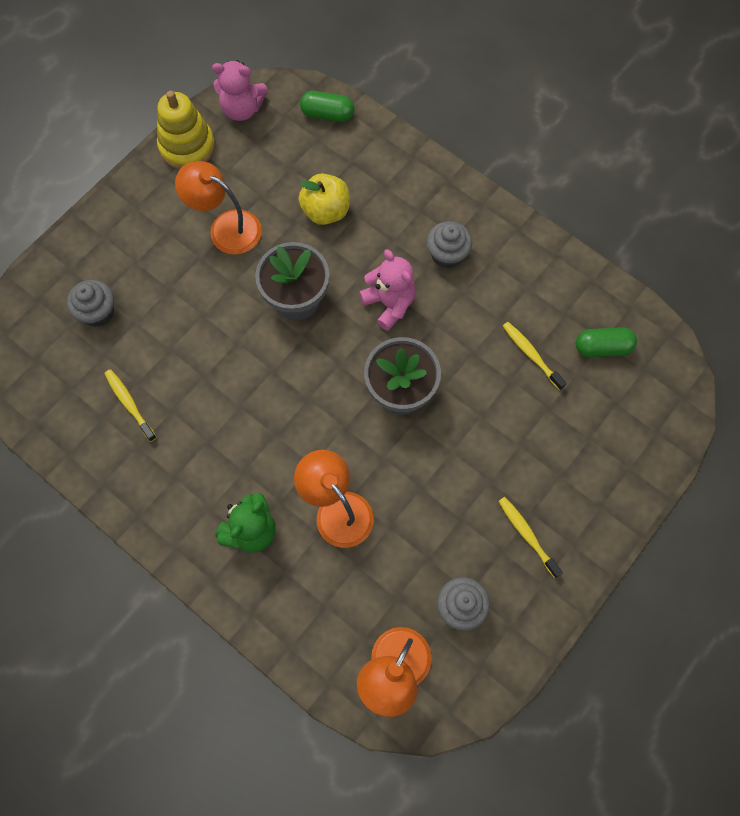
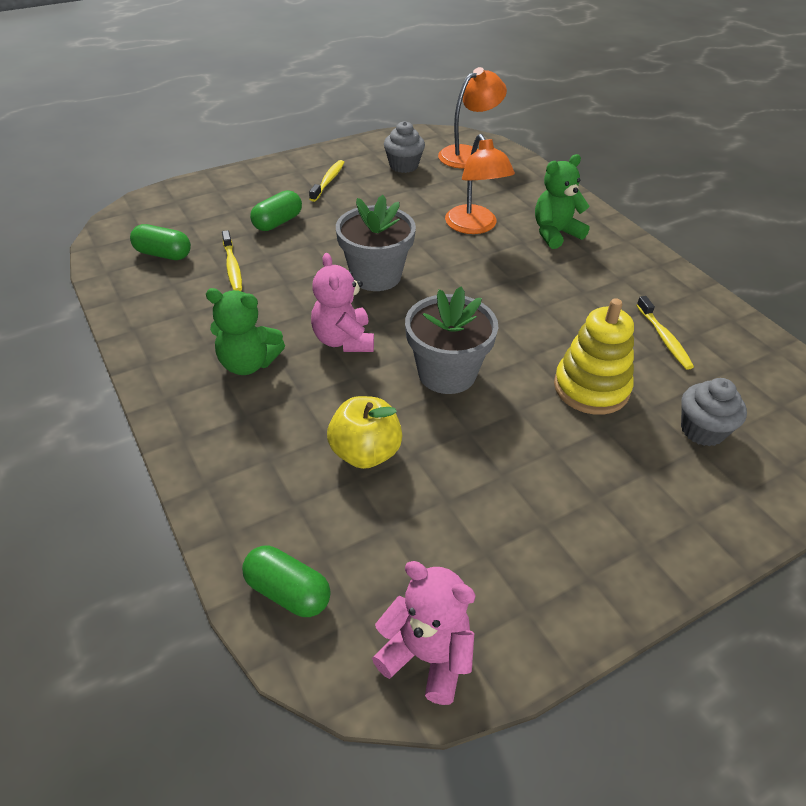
camera: 160 degrees left, 25 degrees down
(187, 146) = (542, 618): yellow stacking toy -> yellow stacking toy (591, 388)
(226, 227) = (510, 475): orange lamp -> none
(447, 254) = (248, 363): grey cupcake -> green teddy bear
(527, 535) = (328, 181): yellow toothbrush -> yellow toothbrush turned 150 degrees counterclockwise
(533, 436) = (277, 222): none -> green capsule

